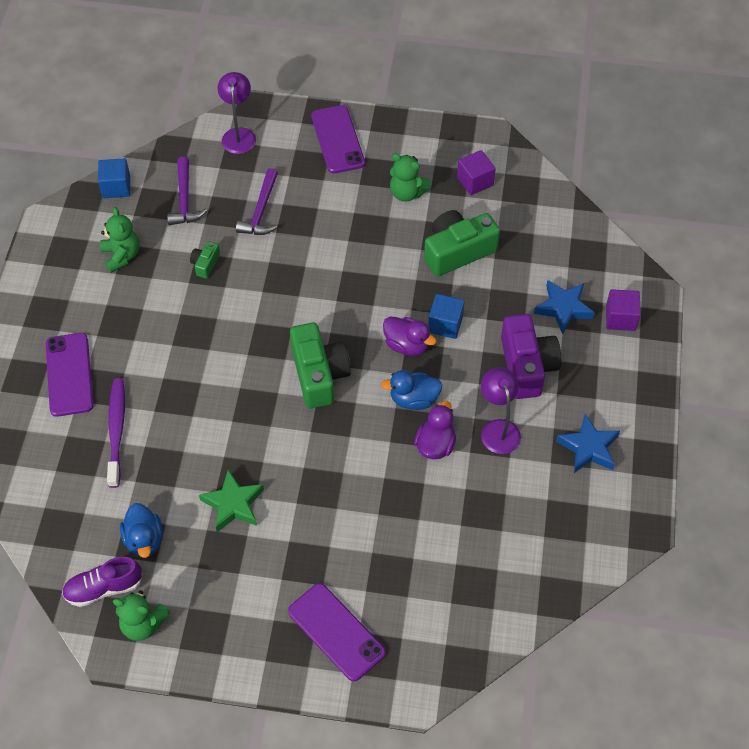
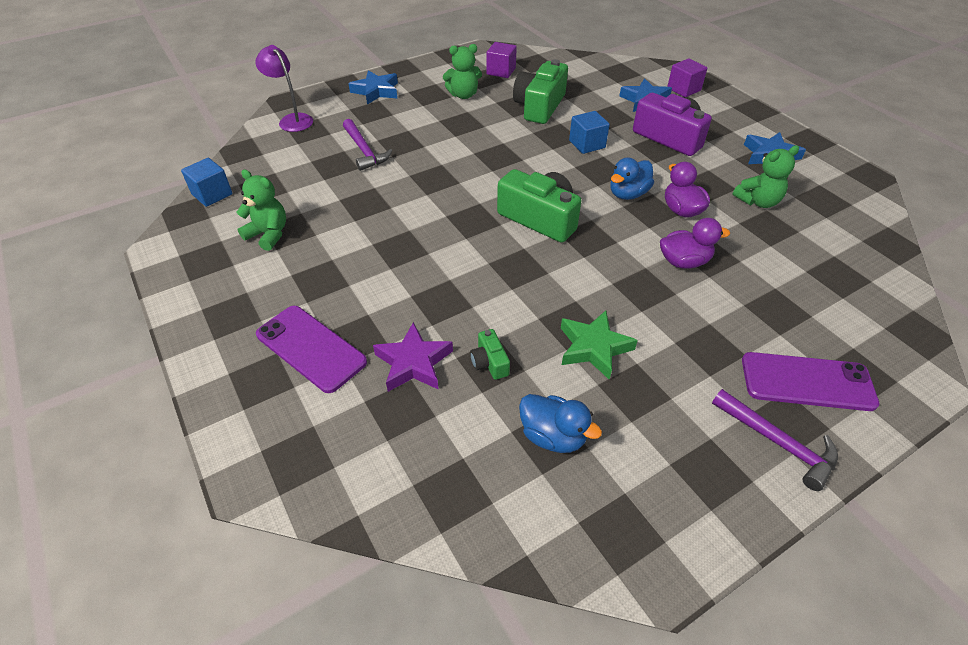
camera: 40 degrees left, 10 degrees down
(103, 588) = (568, 515): purple shoe -> none
(116, 431) = (413, 363): purple toothbrush -> purple star
(143, 624) = (650, 517): green teddy bear -> green teddy bear (758, 201)
(185, 199) = (288, 173): purple hammer -> purple hammer (778, 443)
(205, 264) = (356, 202): green camera -> green camera (489, 362)
(338, 139) = (376, 91): purple phone -> blue star
(407, 345) = (578, 168): purple duck -> purple duck (684, 261)
(498, 429) = (705, 178): purple lamp -> none

